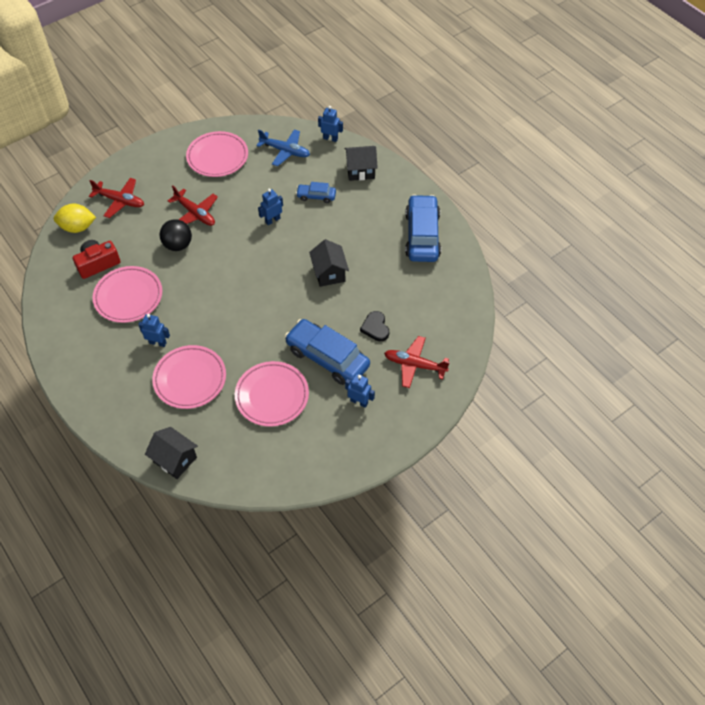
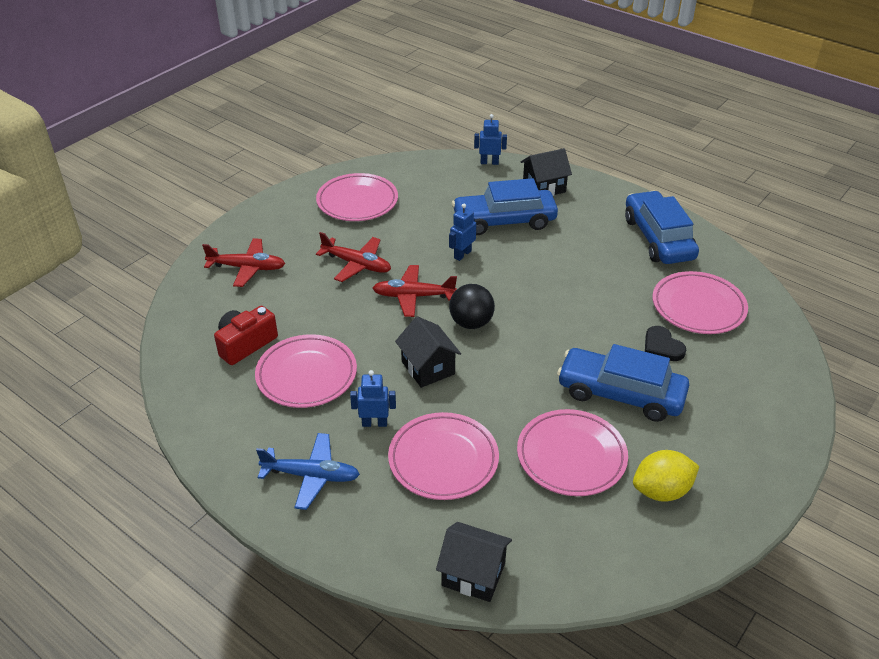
camera: 15 degrees left, 15 degrees down
(78, 227) = (199, 307): yellow lemon -> yellow lemon (661, 491)
(178, 245) = (349, 302): black ball -> black ball (471, 323)
(285, 151) = (440, 183): blue plane -> blue plane (311, 476)
(316, 196) = (504, 221): blue car -> blue car, size x1.99
(329, 273) = (567, 298): black house -> black house (428, 368)
(359, 402) = (694, 438): blue robot -> none
(414, 365) = (738, 379): red plane -> red plane (413, 296)
(419, 301) = (698, 307): none -> pink plate

